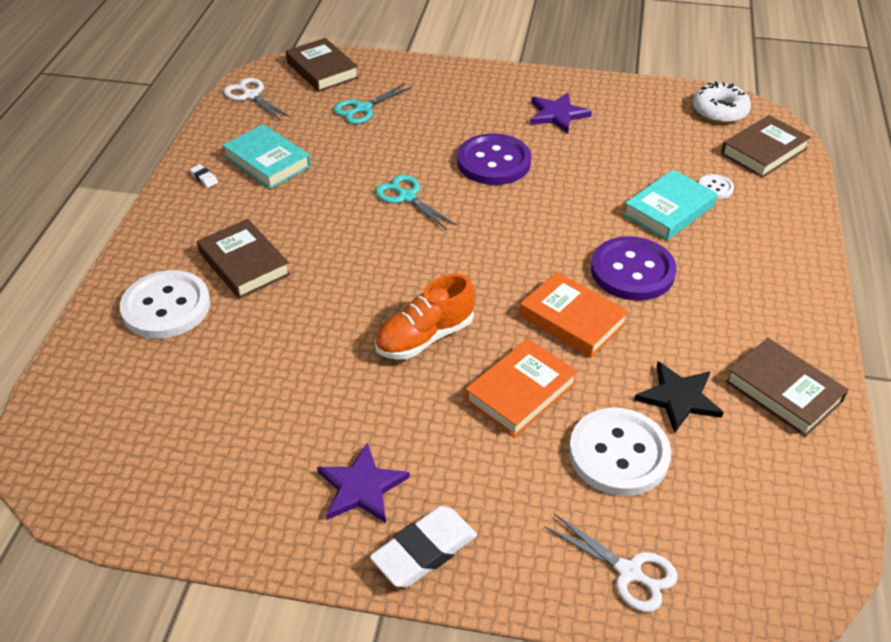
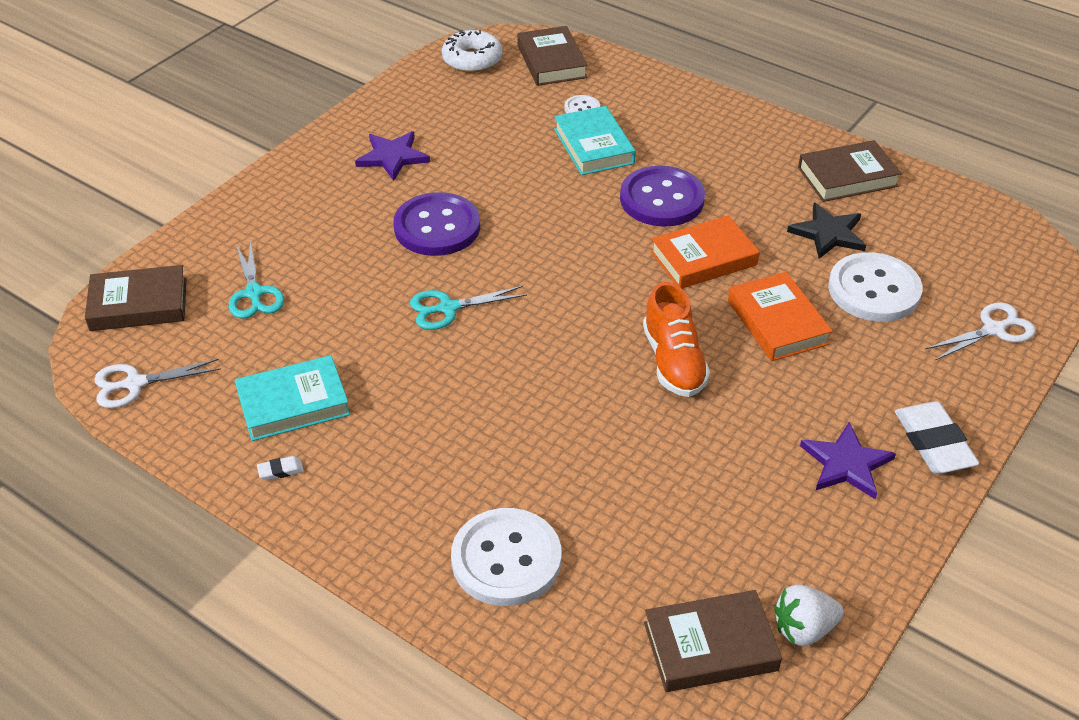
camera: 65 degrees left, 0 degrees up
(155, 502) = (804, 629): none -> white strawberry
(244, 264) = (473, 471): brown book -> brown book (710, 646)

